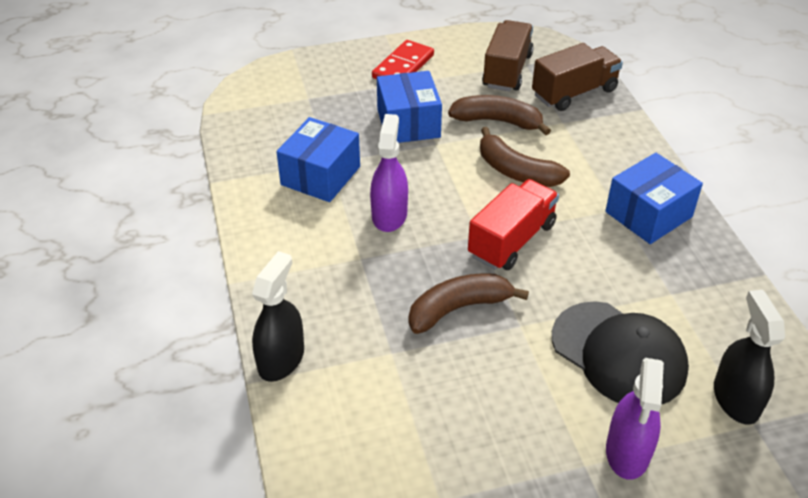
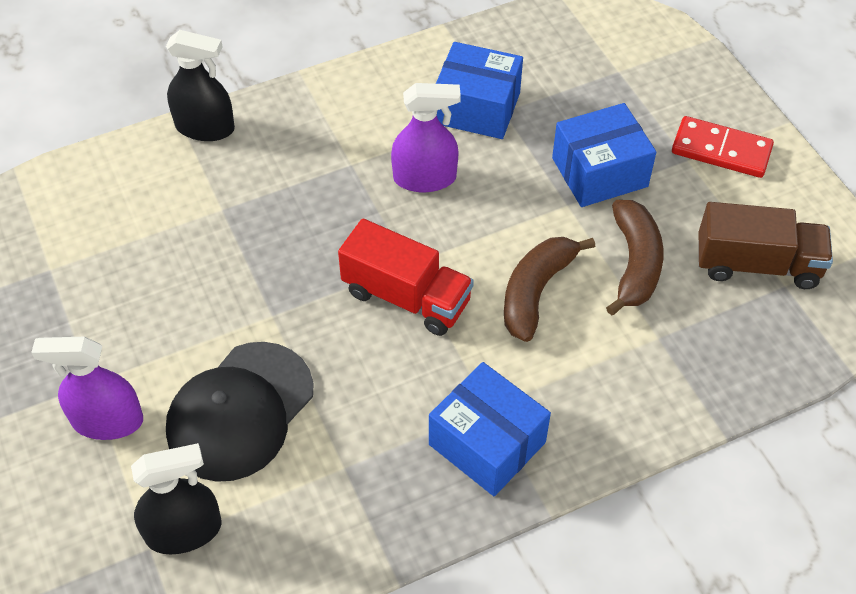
camera: 80 degrees right, 10 degrees up
(458, 308) = (289, 257): brown banana -> none
(574, 93) = (734, 348): brown truck -> none

